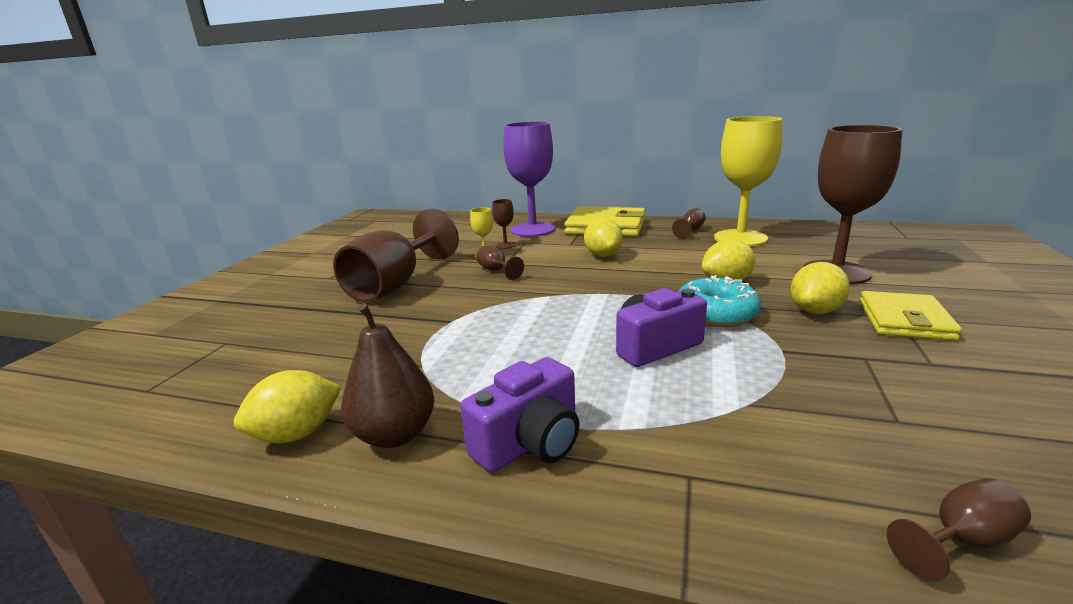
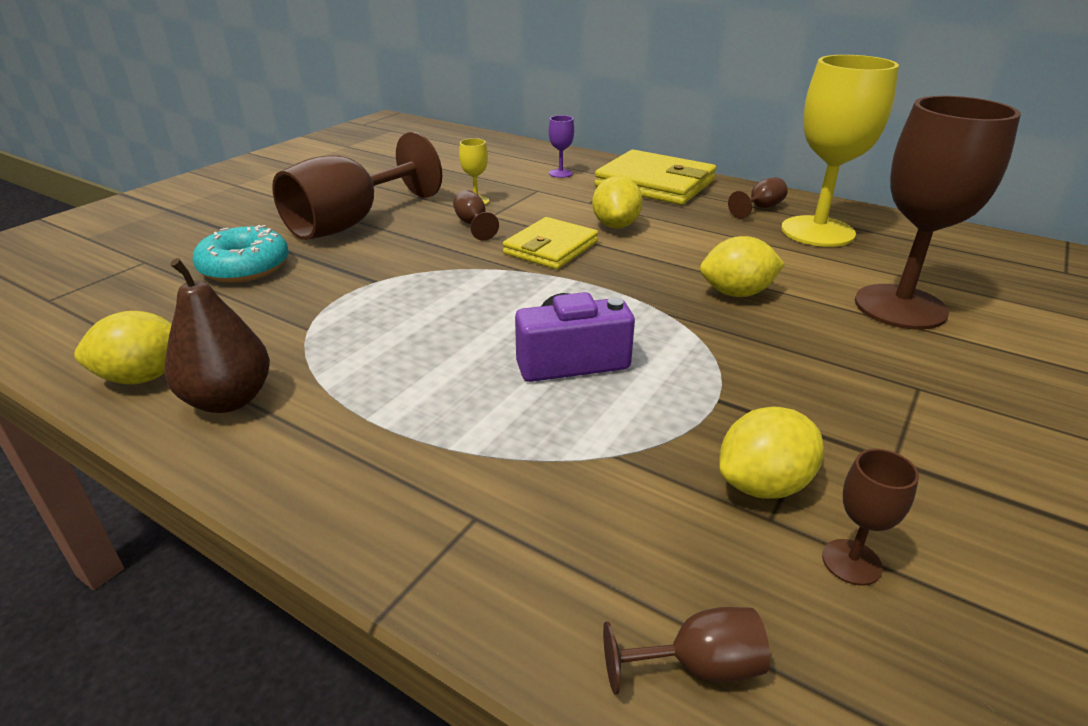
camera: 15 degrees right, 10 degrees up
(505, 245) = (510, 191): brown goblet -> brown goblet (851, 562)
(530, 443) = (347, 441): purple camera -> none
(532, 230) = (560, 173): purple goblet -> purple goblet, size x0.41
(716, 314) = (682, 334): turquoise donut -> turquoise donut (245, 267)
(815, 311) = (814, 356): yellow lemon -> yellow lemon (763, 485)
(904, 320) = (922, 394): yellow wallet -> yellow wallet (550, 248)

